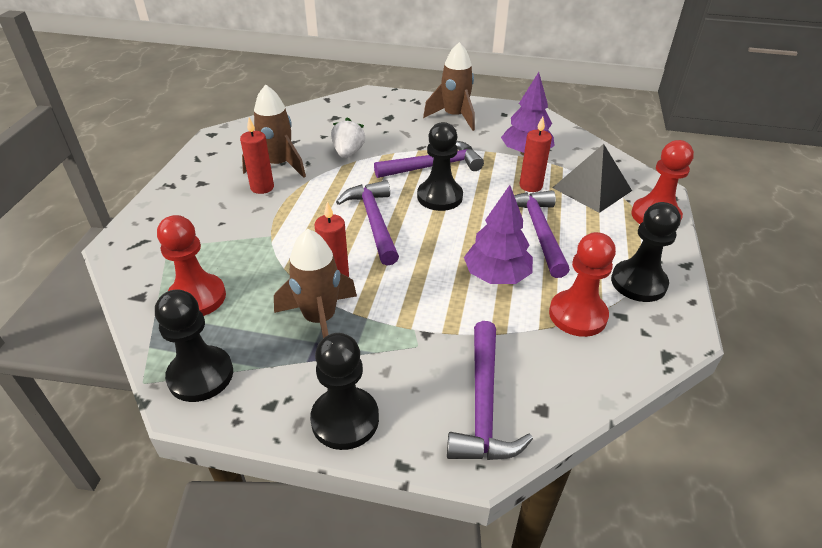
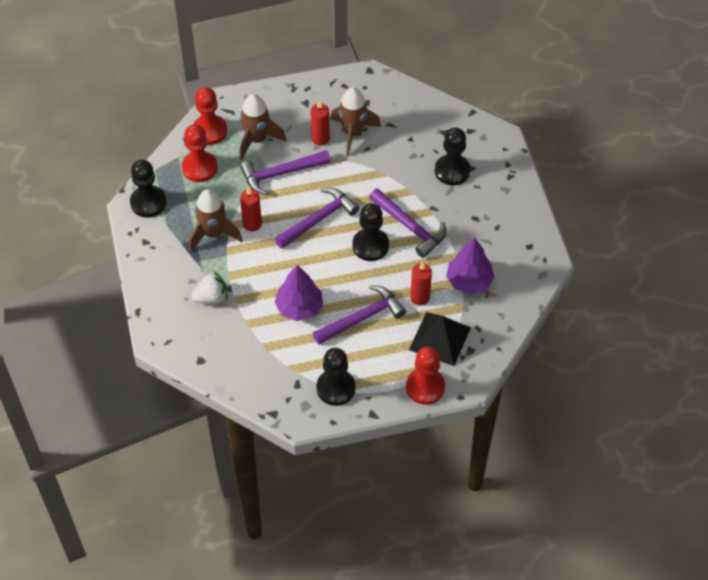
camera: 65 degrees right, 15 degrees up
(345, 419) = (152, 277): black pawn -> black pawn (452, 171)
(348, 153) = (395, 166): white strawberry -> white strawberry (211, 297)
(454, 117) = (499, 212): brown rocket -> brown rocket (257, 140)
(483, 405) = (190, 333): purple hammer -> purple hammer (281, 174)
(577, 315) = (285, 360): red pawn -> red pawn (210, 131)

